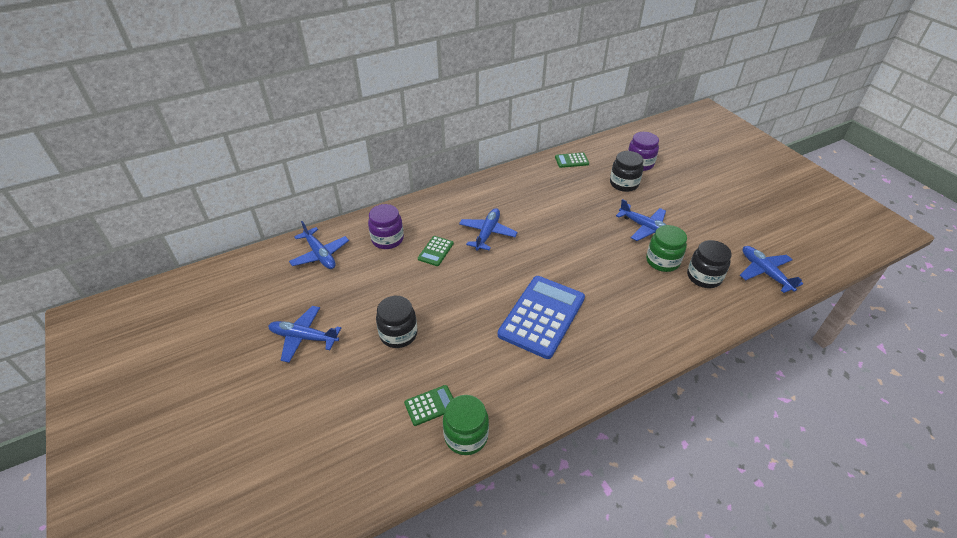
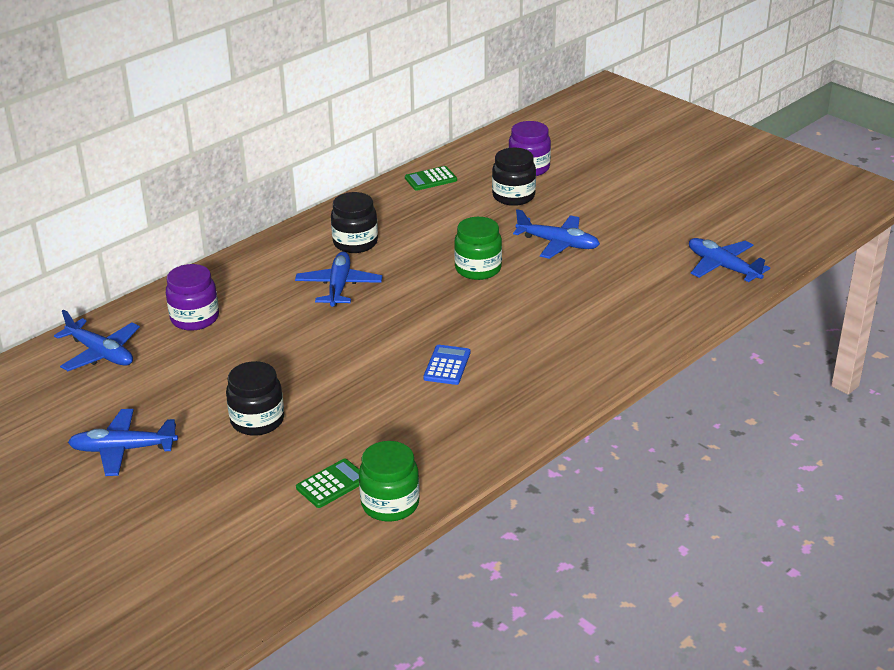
camera: 15 degrees left, 10 degrees down
(435, 251) = (272, 320): green calculator -> none
(542, 316) = (447, 365): blue calculator -> blue calculator, size x0.45
(662, 261) = (589, 277): green jar -> green jar (478, 269)
(704, 277) = (647, 285): black jar -> black jar (355, 243)

